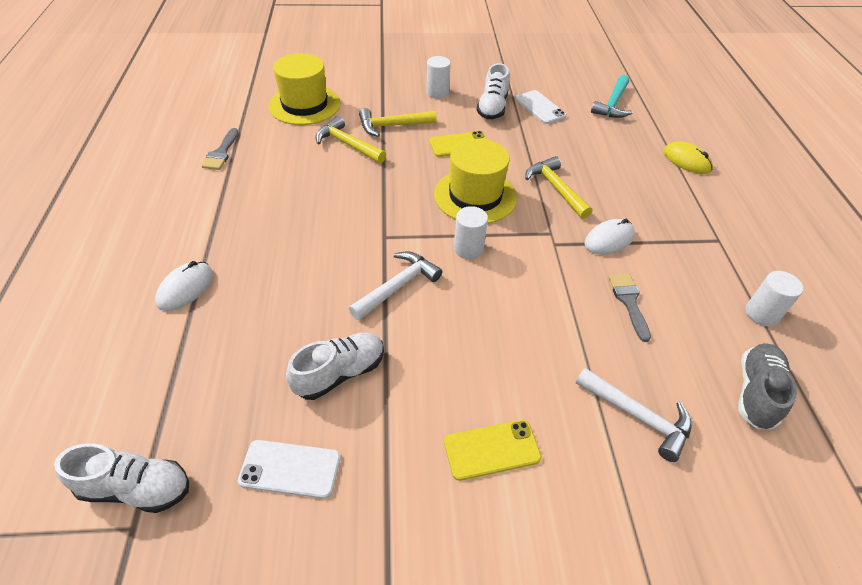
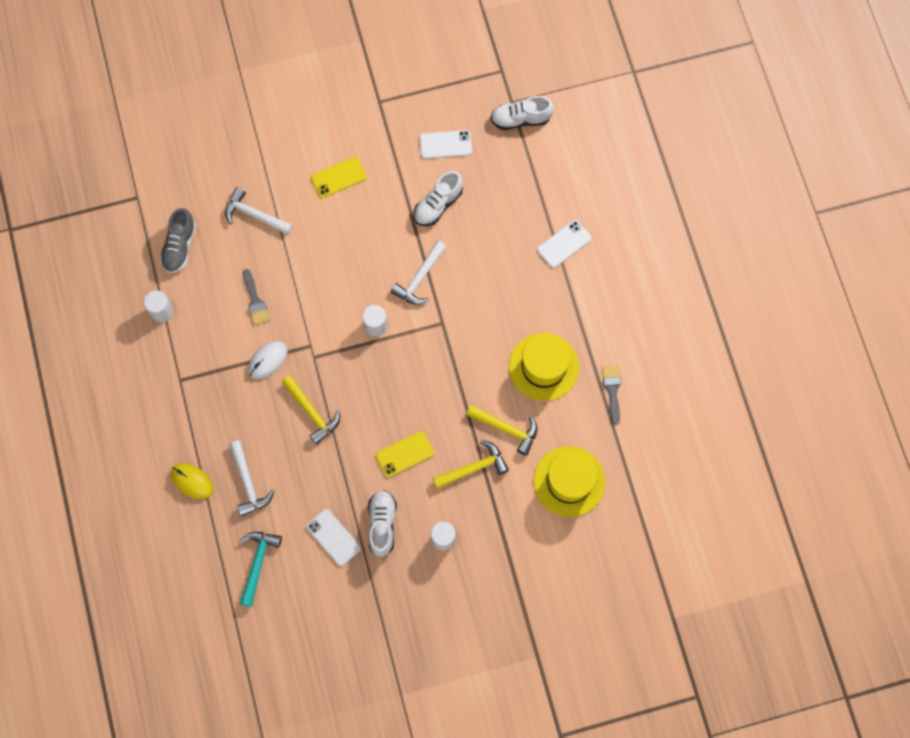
camera: 170 degrees right, 25 degrees up
(185, 288) = (564, 244): white mouse -> white phone
(475, 196) = (379, 386): yellow hat -> yellow hat (543, 367)
(626, 151) = (248, 483): none -> white hammer

